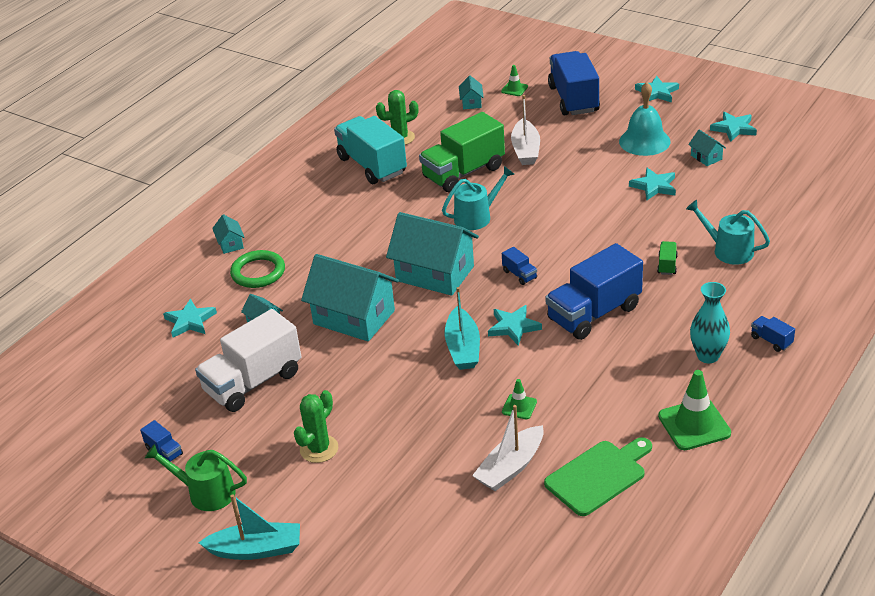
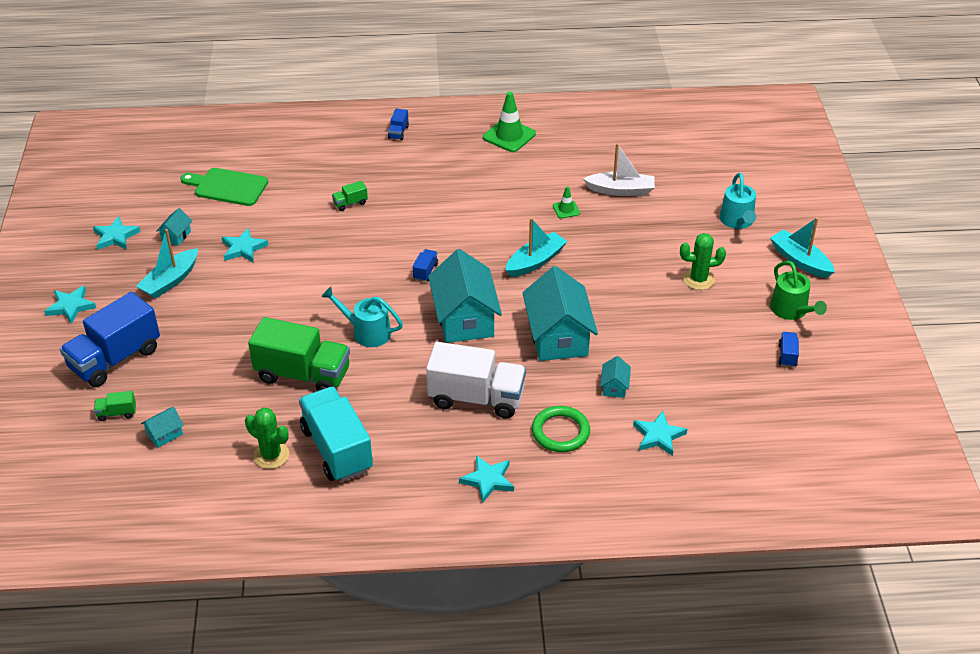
camera: 130 degrees left, 5 degrees up
(230, 244) = (541, 479): turquoise house -> none
(253, 382) = (679, 351): white truck -> white truck (476, 398)
(372, 165) = (337, 449): turquoise truck -> turquoise truck turned 135 degrees clockwise
(513, 327) = (489, 247): turquoise star -> turquoise star (488, 480)
(514, 89) = (117, 413): green traffic cone -> green truck
(526, 150) = (235, 350): white boat -> none
(594, 313) = (439, 216): blue truck -> none
(598, 476) = (590, 155): green cutting board -> green cutting board (227, 187)
(644, 141) = (170, 281): turquoise bell -> turquoise boat
(708, 356) = (438, 152): turquoise vase -> none
(728, 250) = (307, 181): turquoise watering can -> turquoise watering can (737, 221)

